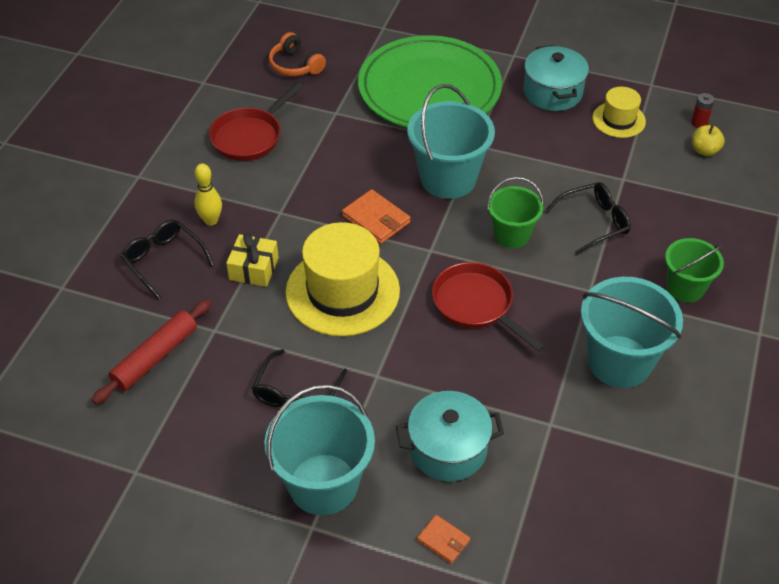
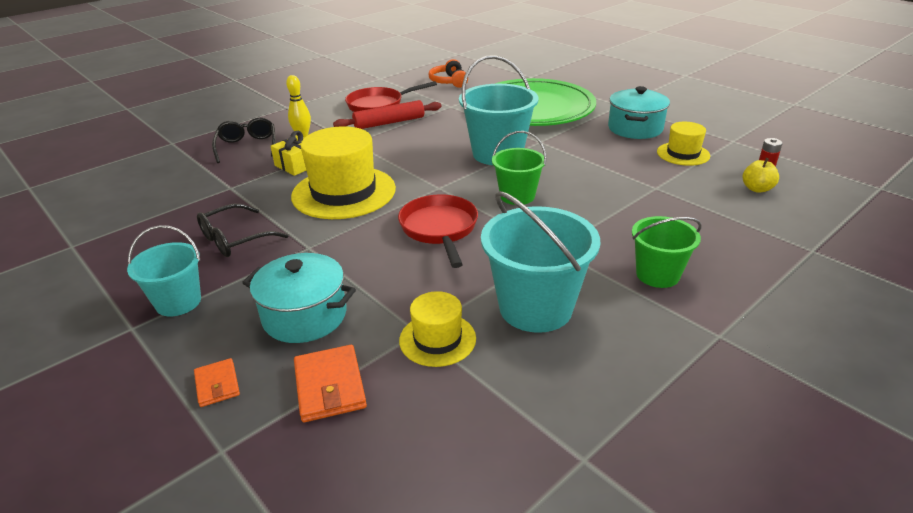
camera: 30 degrees right, 15 degrees down
(155, 357) = (174, 190): red rolling pin -> red rolling pin (389, 123)
(323, 484) = (178, 302): turquoise bucket -> turquoise bucket, size x0.61
(376, 219) = (416, 161): orange wallet -> orange wallet (330, 386)
(571, 424) = (437, 339): none -> yellow hat
(593, 222) = (601, 207): black glasses -> none

